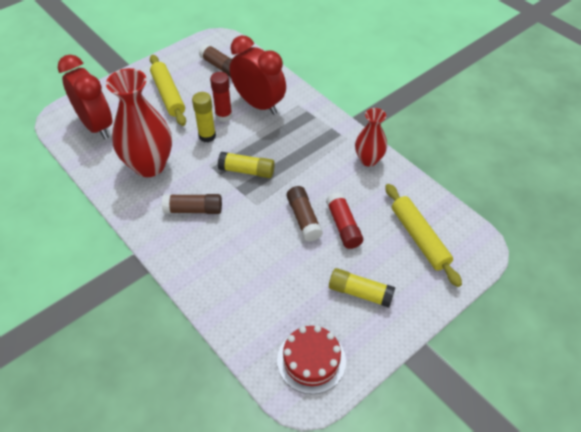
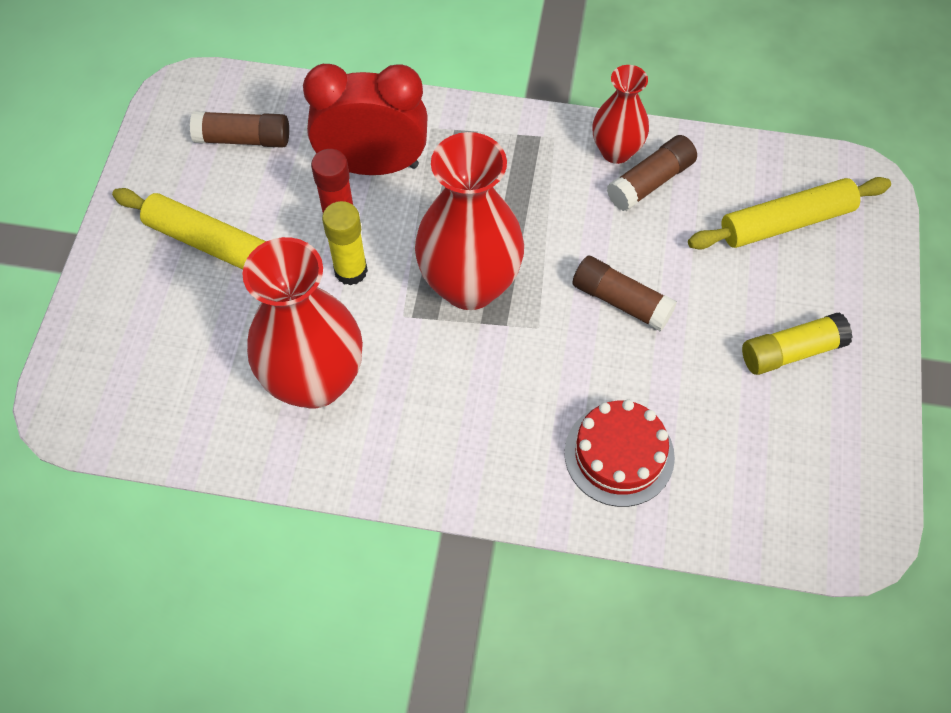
camera: 40 degrees left, 10 degrees up
(96, 126) = (150, 378): red clock -> none
(193, 209) = (458, 400): brown glue stick -> brown glue stick (650, 182)
(247, 171) = (469, 285): yellow glue stick -> red vase
(311, 360) = (824, 486): red cake -> red cake (619, 454)
(343, 226) = (681, 274): red glue stick -> none
(419, 238) = (786, 222): yellow rolling pin -> yellow rolling pin turned 45 degrees counterclockwise

